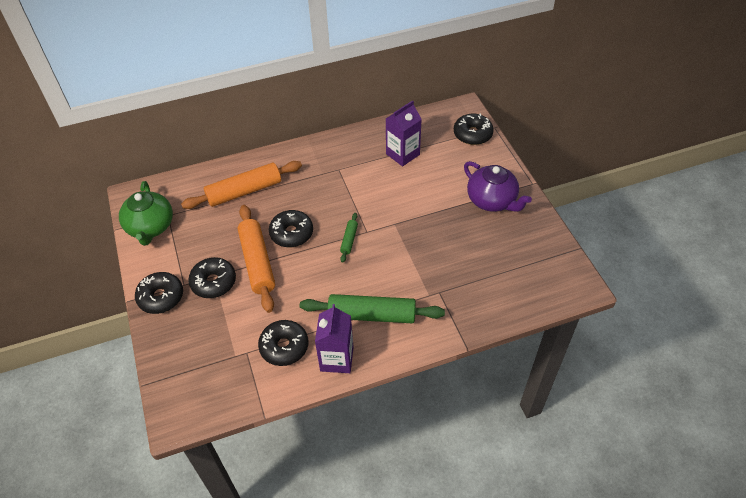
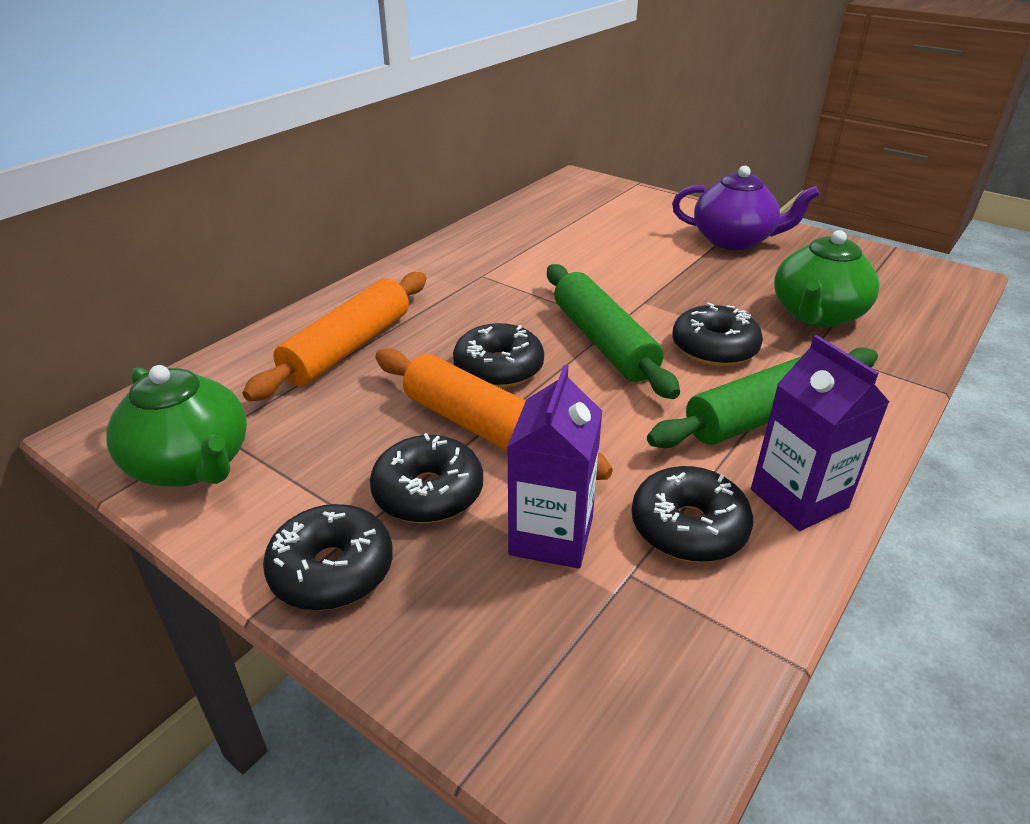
camera: 35 degrees left, 15 degrees down
(349, 240) = (603, 342): green rolling pin -> green rolling pin, size x2.12
(402, 154) = (556, 235): purple carton -> purple carton (551, 536)
(467, 273) = (816, 315): none -> green teapot
(472, 134) = (621, 195): black donut -> black donut (714, 348)

